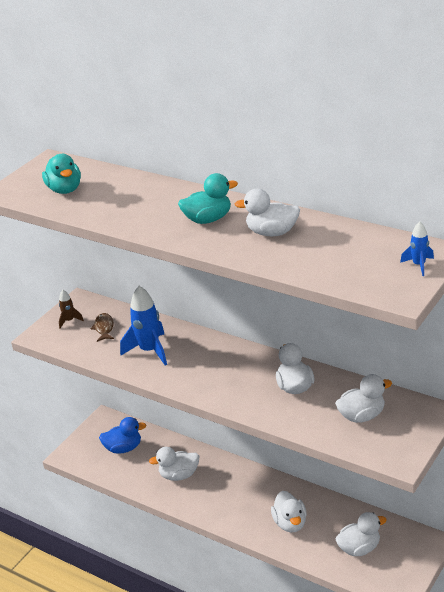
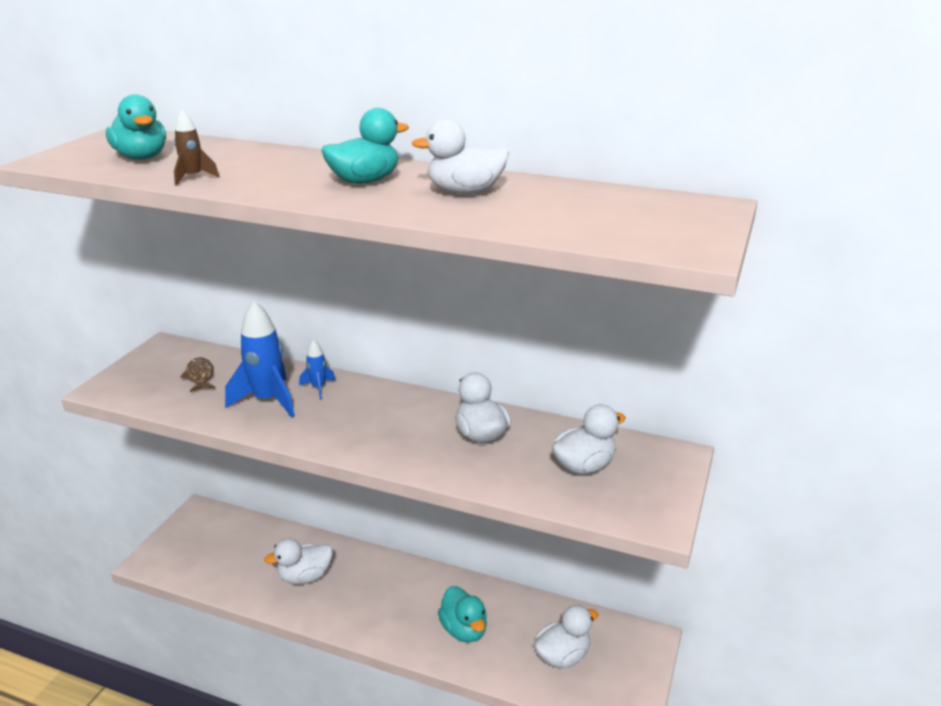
camera: 15 degrees left, 5 degrees down
(69, 321) = (149, 369): brown rocket -> brown rocket (193, 178)
(123, 448) = (226, 547): blue duck -> none
(290, 523) = (464, 630): white duck -> turquoise duck
(419, 265) = (699, 219): blue rocket -> blue rocket (318, 388)

